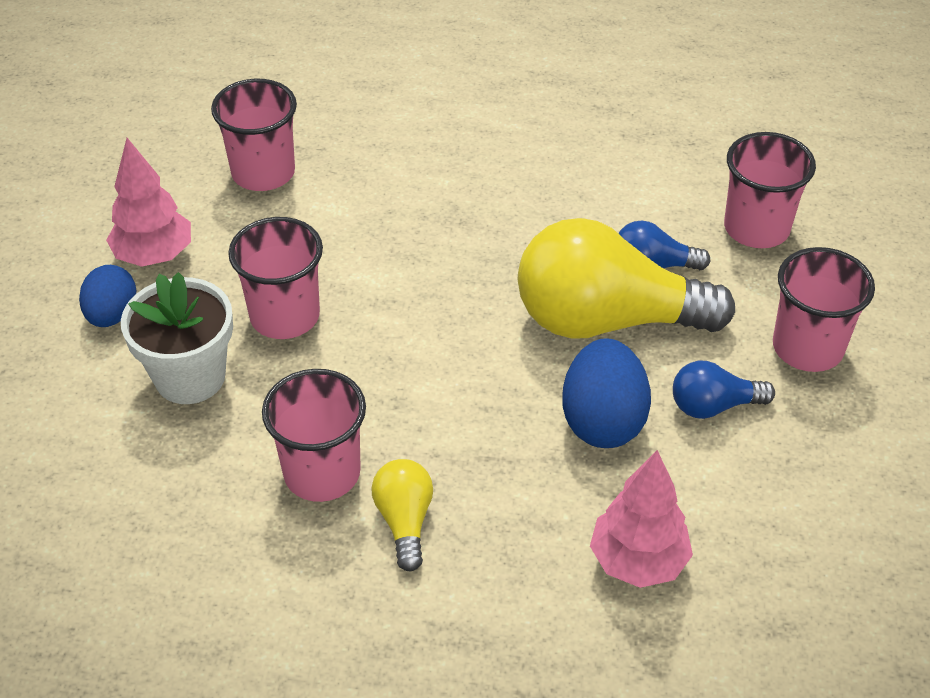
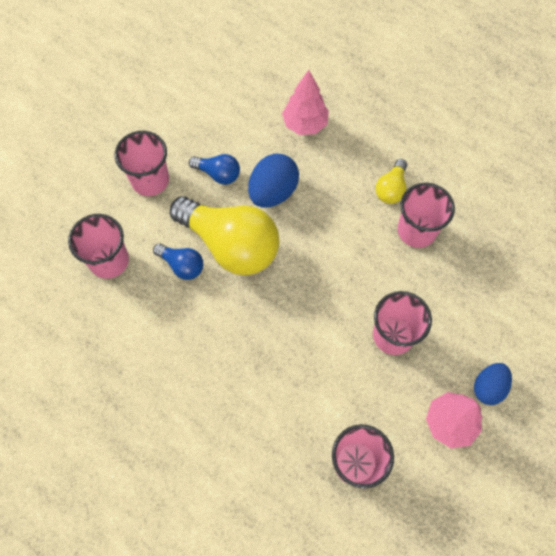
camera: 150 degrees left, 20 degrees up
(190, 377) = (459, 320): white flower pot -> none

